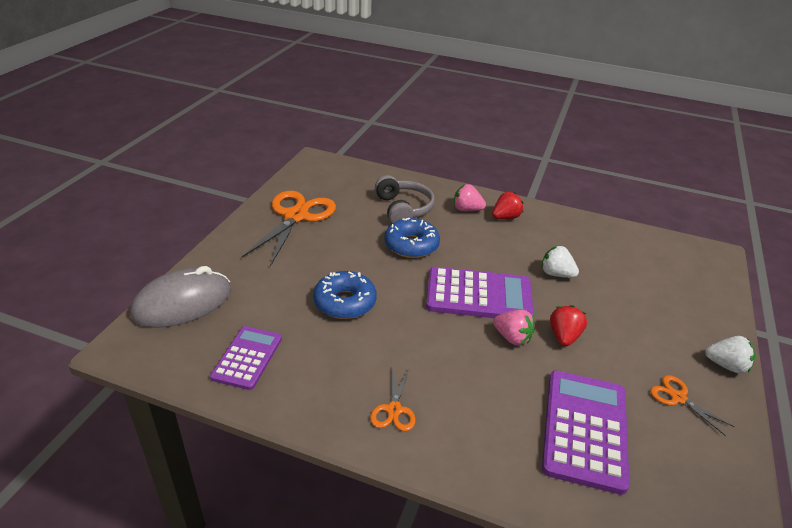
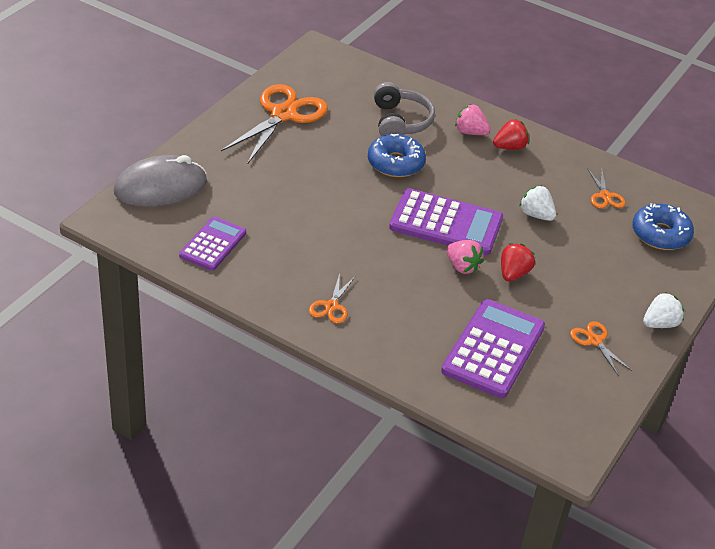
camera: 10 degrees right, 5 degrees up
(345, 302) = (312, 210): blue donut -> blue donut (660, 234)
(605, 248) = (605, 196): none -> orange scissors
(726, 365) = (660, 324): white strawberry -> white strawberry turned 60 degrees counterclockwise

